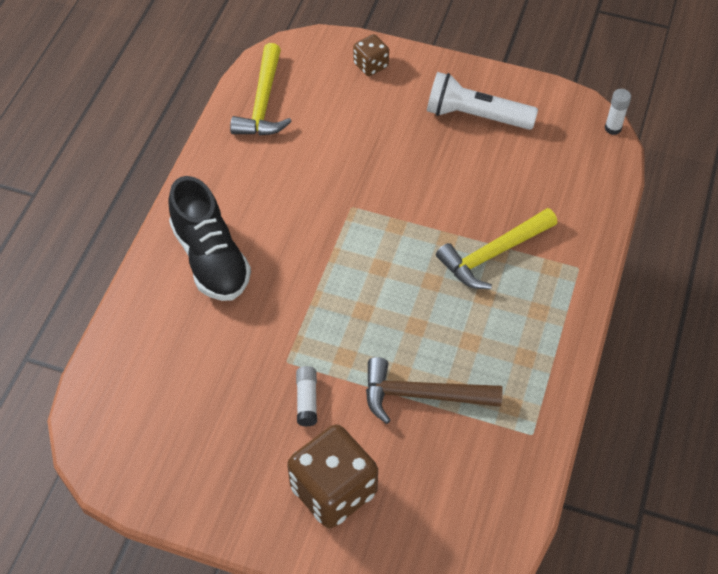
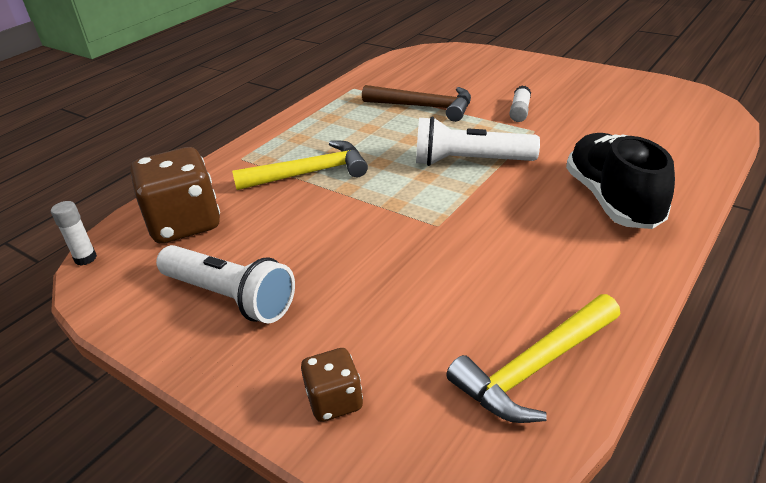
camera: 160 degrees left, 20 degrees down
(263, 103) = (535, 368): yellow hammer -> yellow hammer turned 150 degrees counterclockwise
(333, 491) = (508, 77): brown dice -> brown dice (185, 223)
(344, 295) = (470, 161): none -> white flashlight

